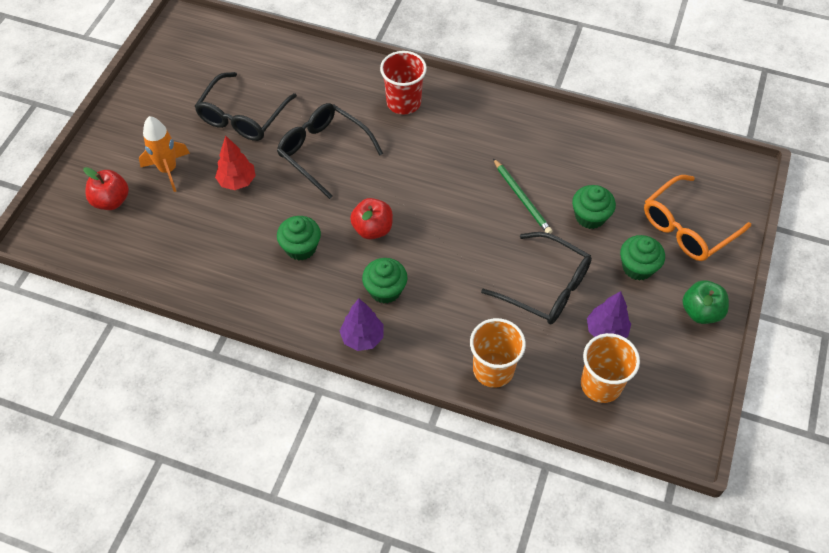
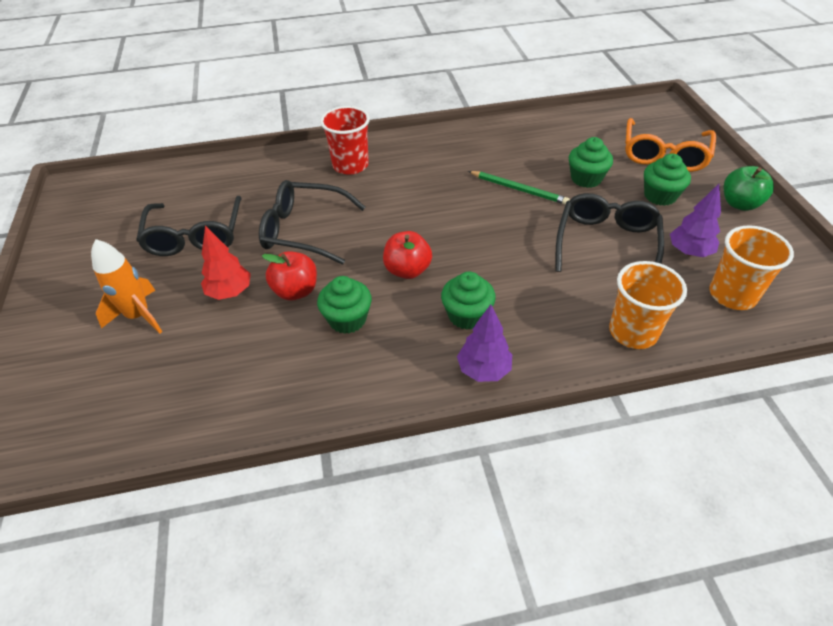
camera: 30 degrees left, 10 degrees down
(111, 201) = (82, 377): red apple -> red apple (296, 291)
(546, 287) = (606, 243): black glasses -> black glasses turned 75 degrees counterclockwise

